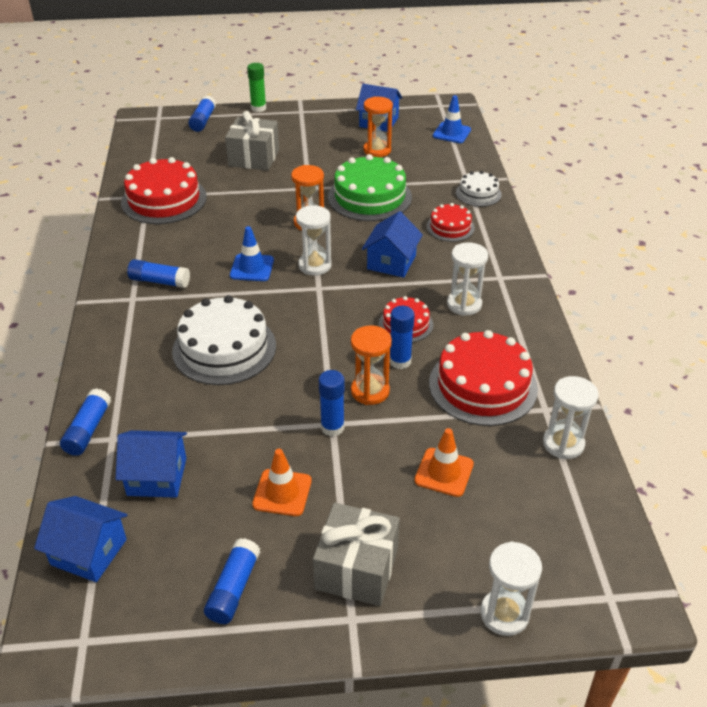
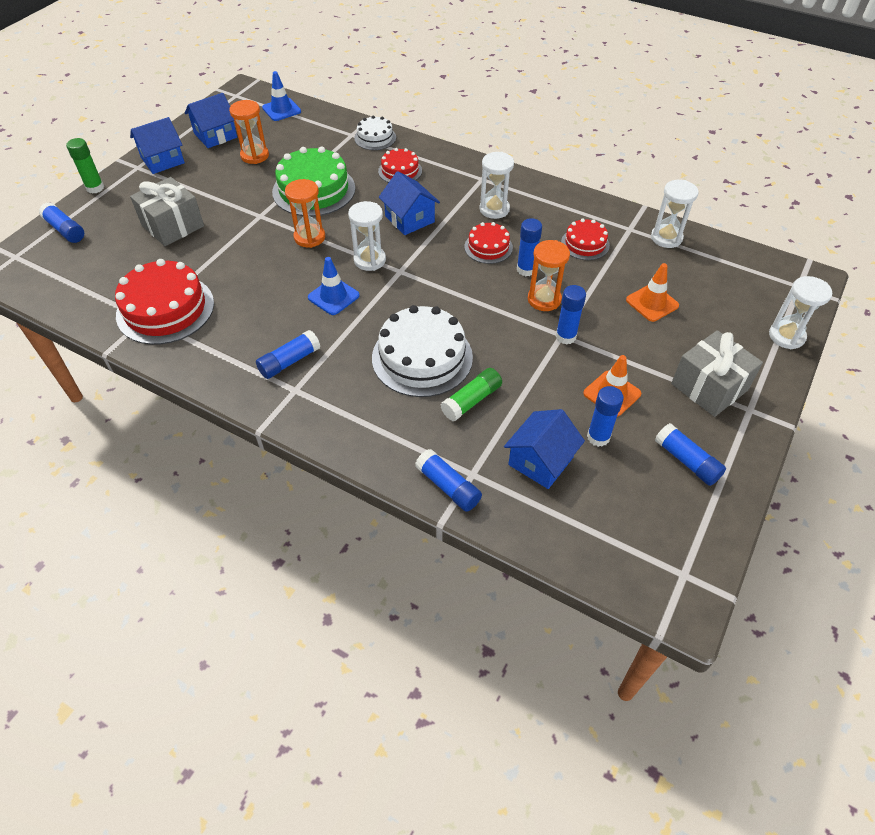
camera: 55 degrees left, 10 degrees up
(89, 552) = (593, 537): blue house -> blue house (162, 160)
(197, 400) = (471, 400): none -> green glue stick
(216, 505) = (598, 437): none -> blue glue stick
(482, 385) = (585, 244): red cake -> red cake, size x0.55

